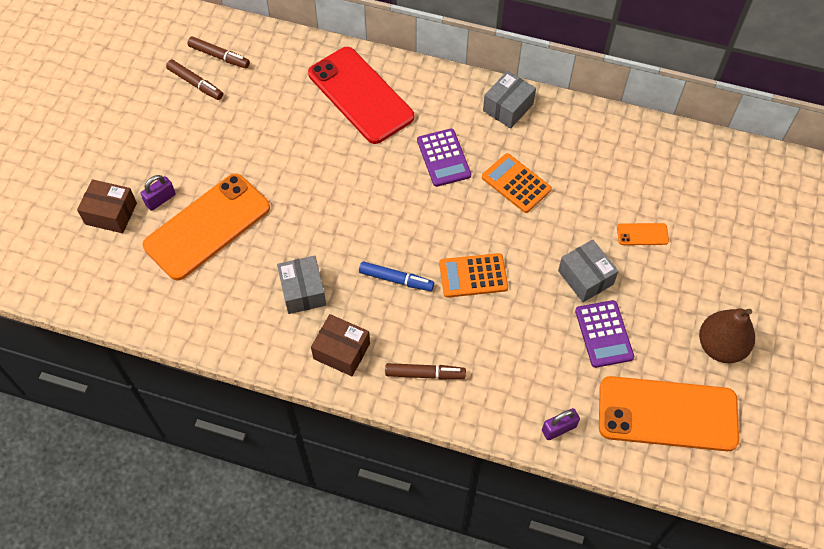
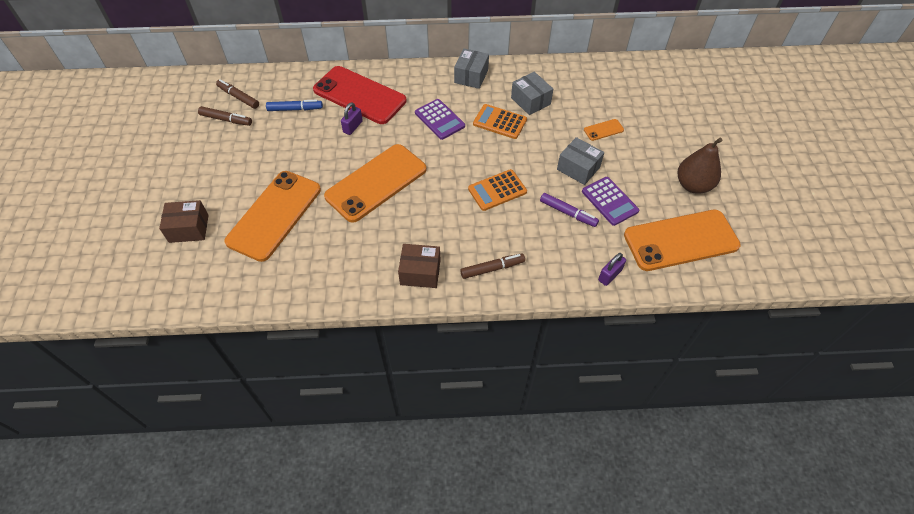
camera: 20 degrees left, 5 degrees down
(160, 199) = (227, 207): purple padlock -> purple padlock (353, 127)
(219, 56) = (238, 97): brown marker -> brown marker turned 150 degrees counterclockwise
(303, 291) = (371, 239): grey box -> grey box (530, 101)
(335, 221) = (376, 183): none -> orange phone
(396, 280) = (440, 210): blue marker -> blue marker (295, 109)
(545, 333) = (568, 213): none -> purple marker

